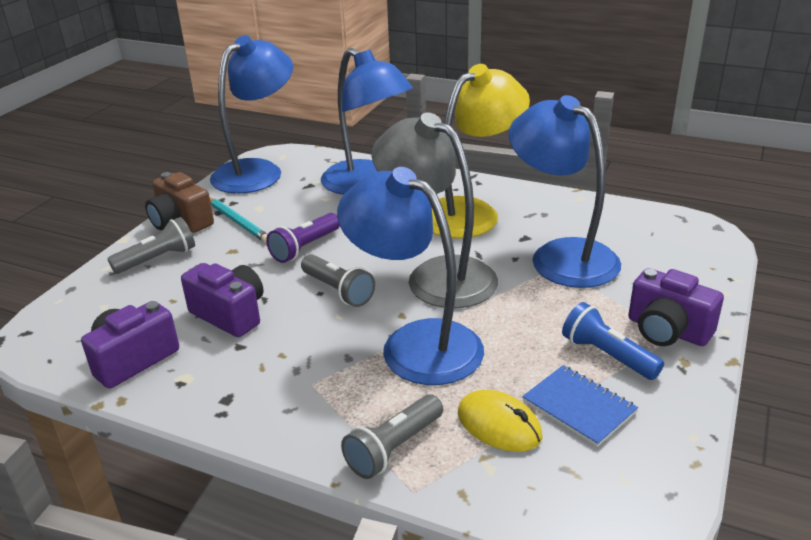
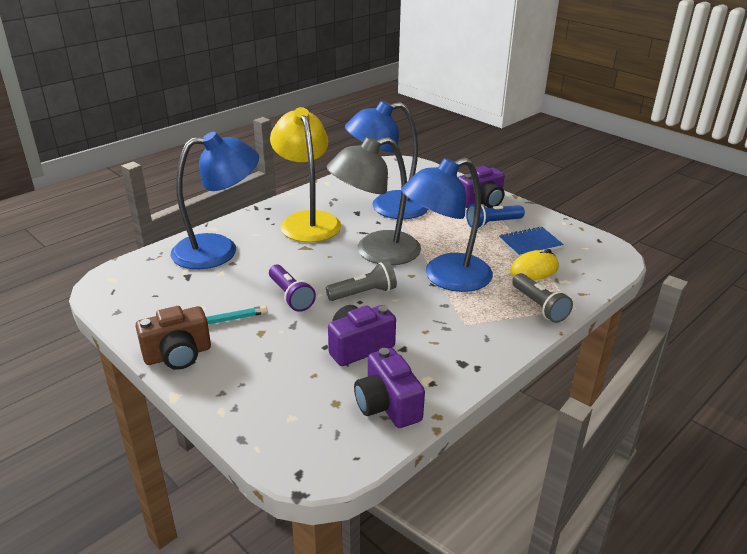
camera: 70 degrees left, 0 degrees up
(158, 259) = (236, 376): grey flashlight -> none
(257, 171) = (126, 297): blue lamp -> none

